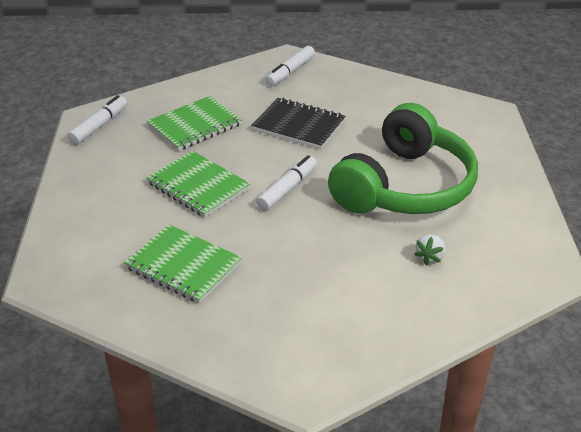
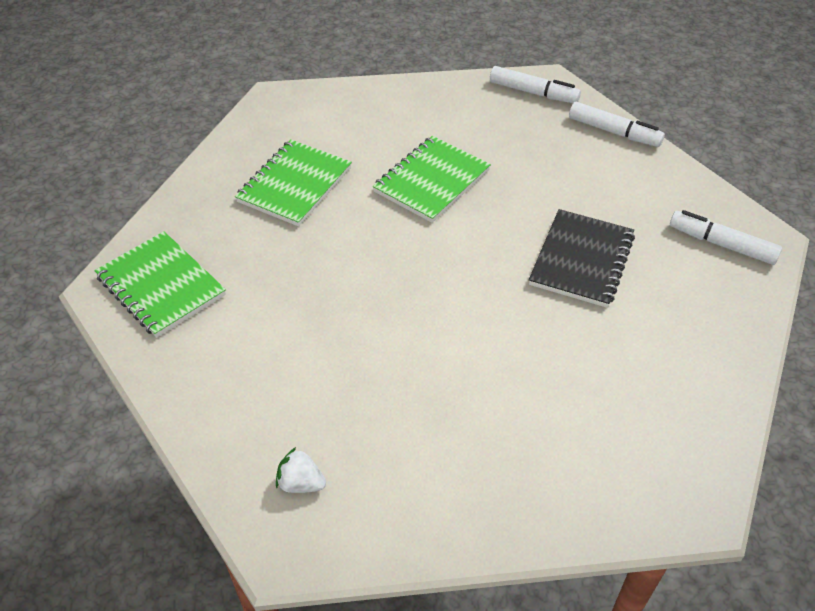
camera: 85 degrees right, 10 degrees up
(195, 125) = (555, 165): green notebook -> green notebook (161, 286)
(287, 189) = (436, 257): white marker -> white marker (613, 132)
(405, 186) = (459, 377): green headphones -> none
(429, 257) = (311, 400): white strawberry -> white strawberry (301, 483)

